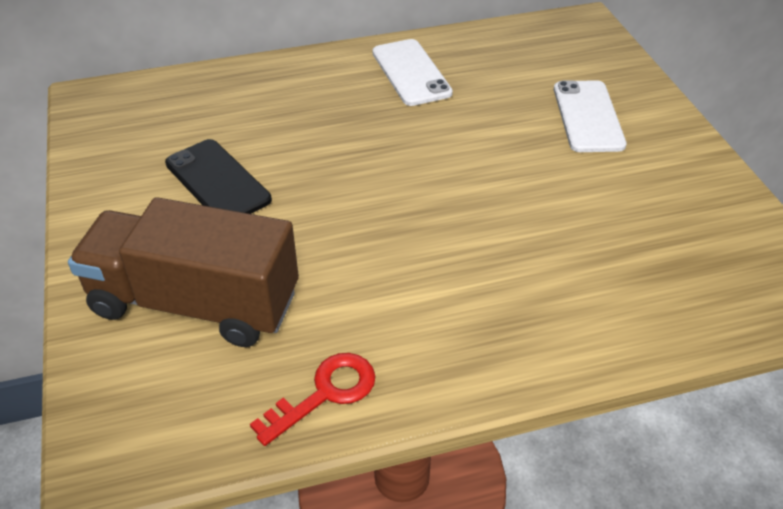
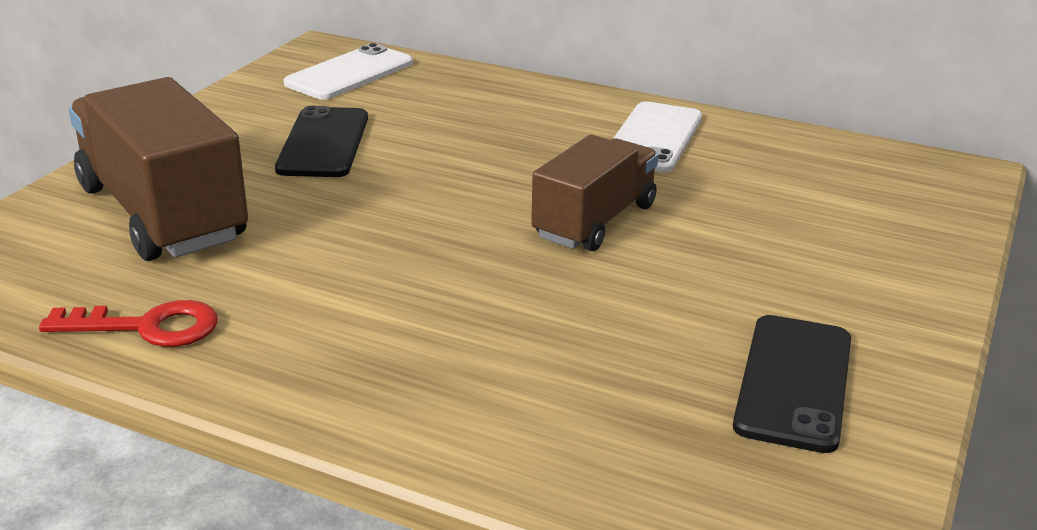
camera: 40 degrees right, 15 degrees down
(462, 154) = (595, 221): none -> brown truck
(588, 116) = (809, 253): white phone -> white phone (349, 73)
(681, 205) = (794, 382): none -> black phone

